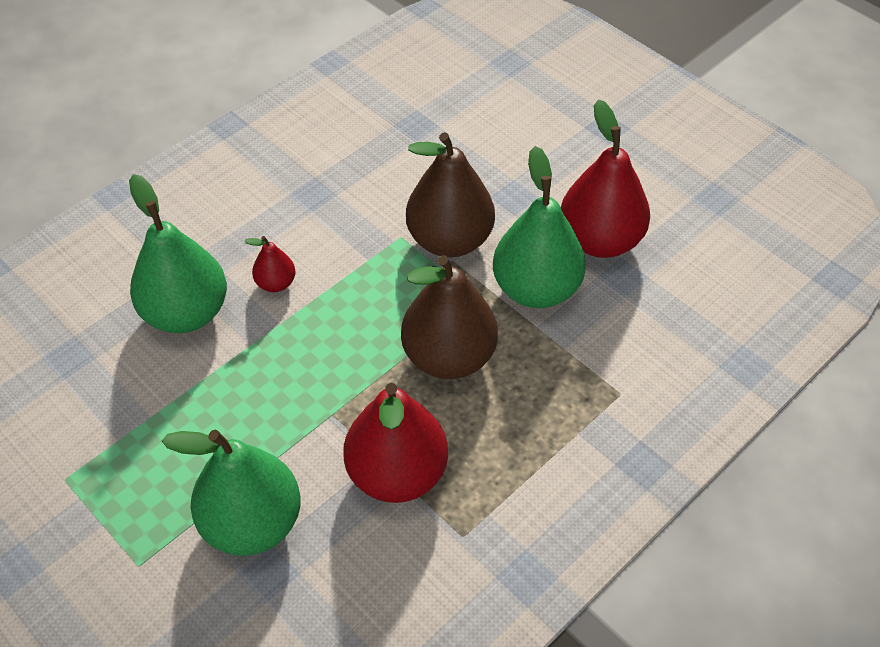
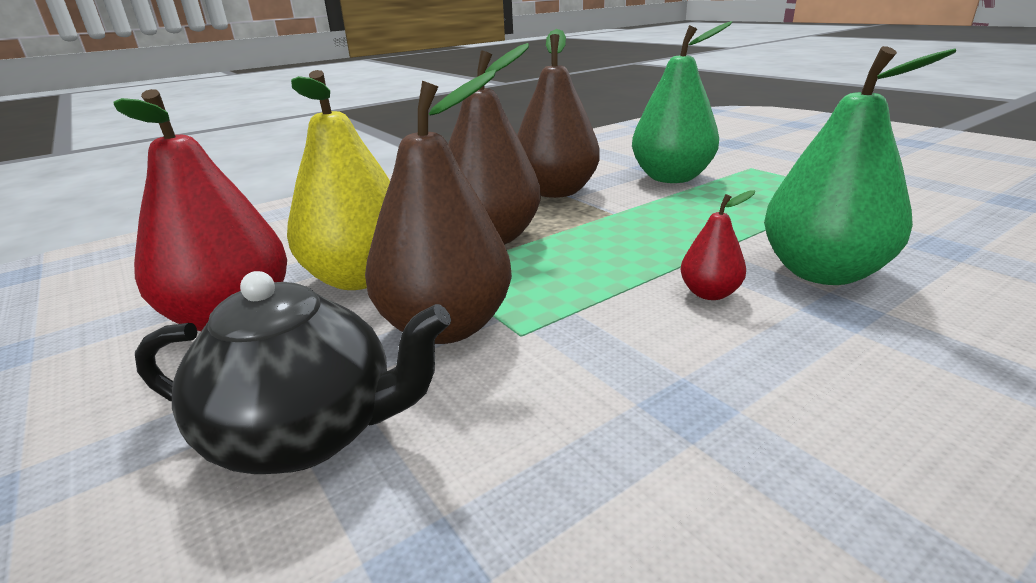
camera: 170 degrees left, 25 degrees down
(397, 473) = (556, 192): red pear -> brown pear
(490, 167) = (308, 434): none -> black teapot
(536, 289) = (361, 278): green pear -> yellow pear

